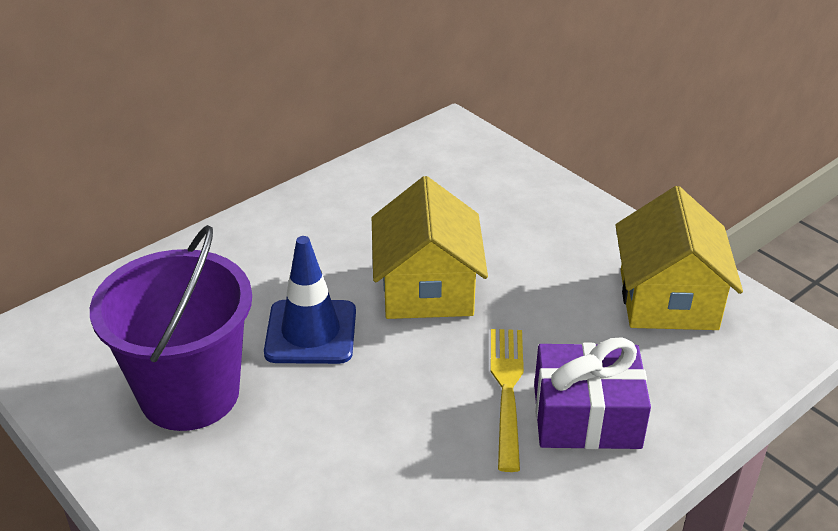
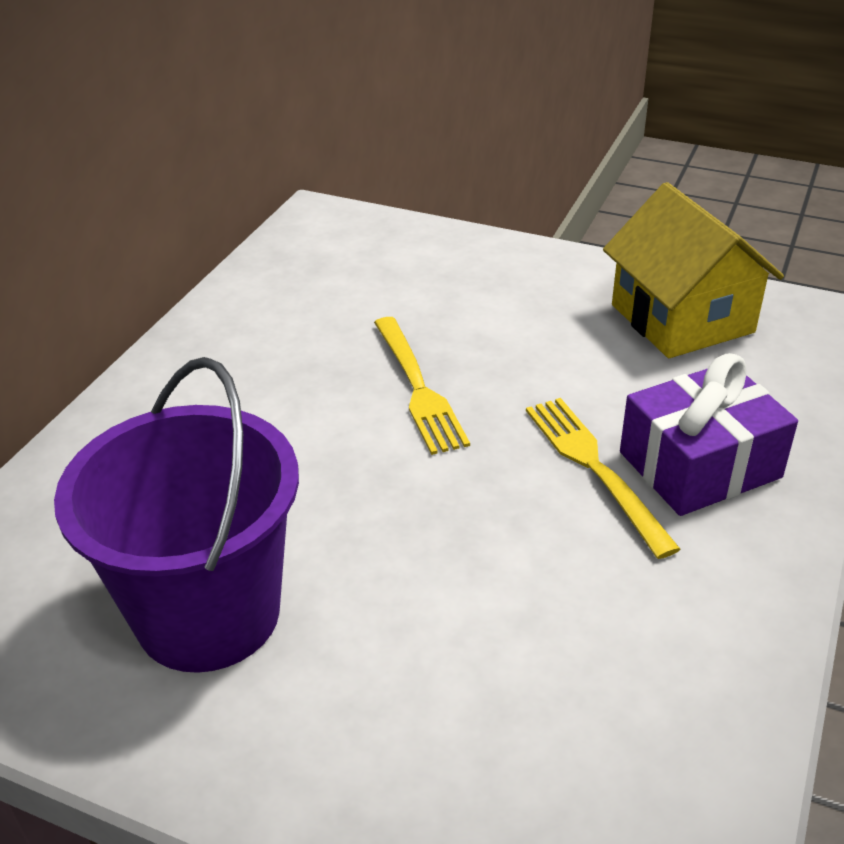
camera: 25 degrees left, 0 degrees up
(311, 332) = (315, 483): blue traffic cone -> none
(427, 288) = (419, 389): yellow house -> yellow fork

